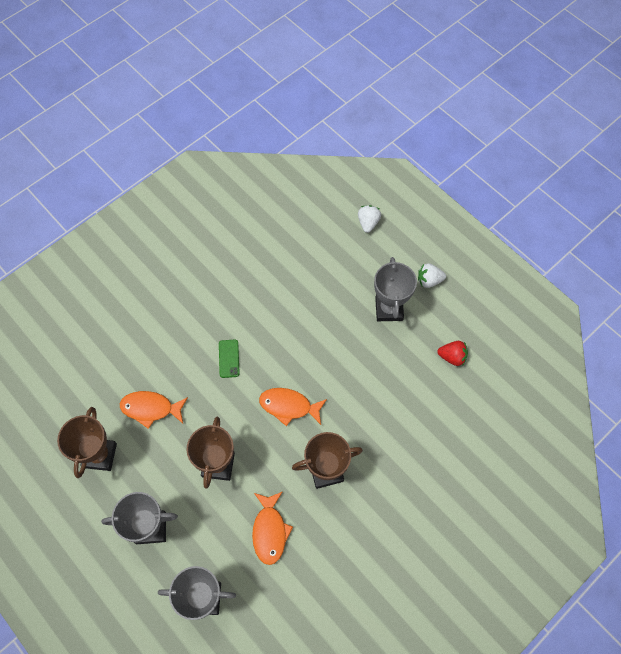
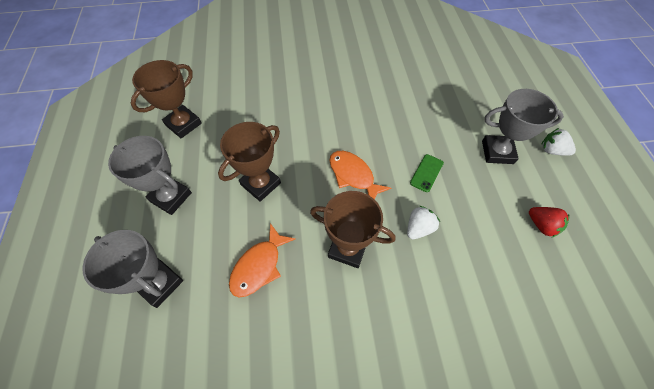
camera: 35 degrees right, 5 degrees down
(151, 408) = (245, 115): orange fish -> none
(229, 358) = (330, 115): green phone -> green phone (426, 173)
(368, 223) = (516, 83): white strawberry -> white strawberry (418, 228)
(389, 309) = (497, 152): grey trophy -> grey trophy turned 60 degrees clockwise

